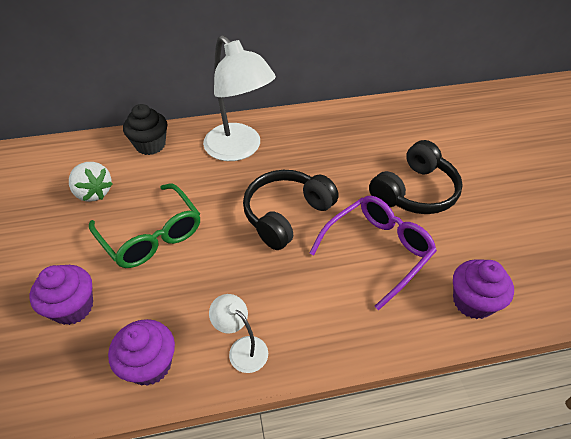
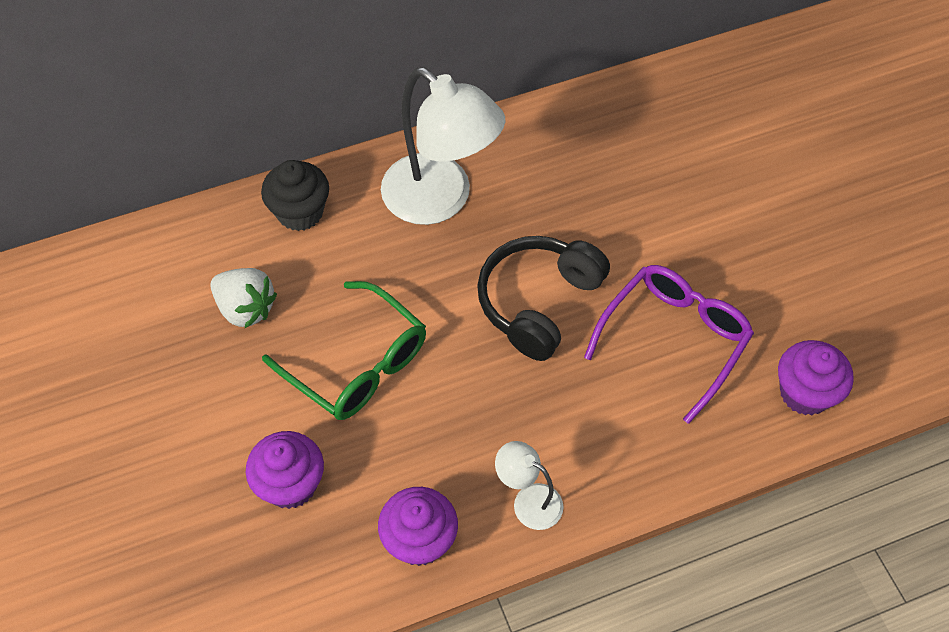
camera: 10 degrees left, 10 degrees up
(415, 192) = (712, 237): black headphones -> none

